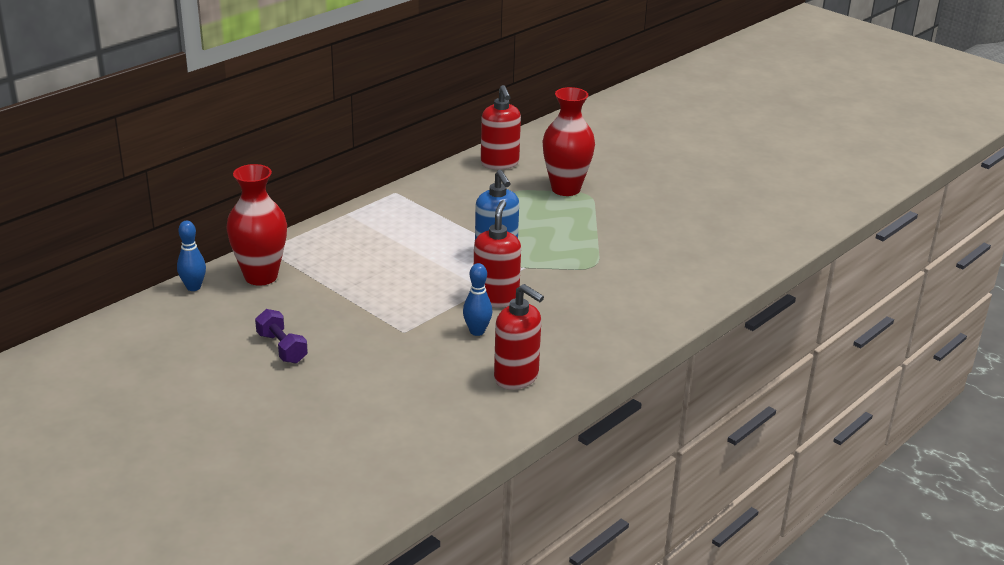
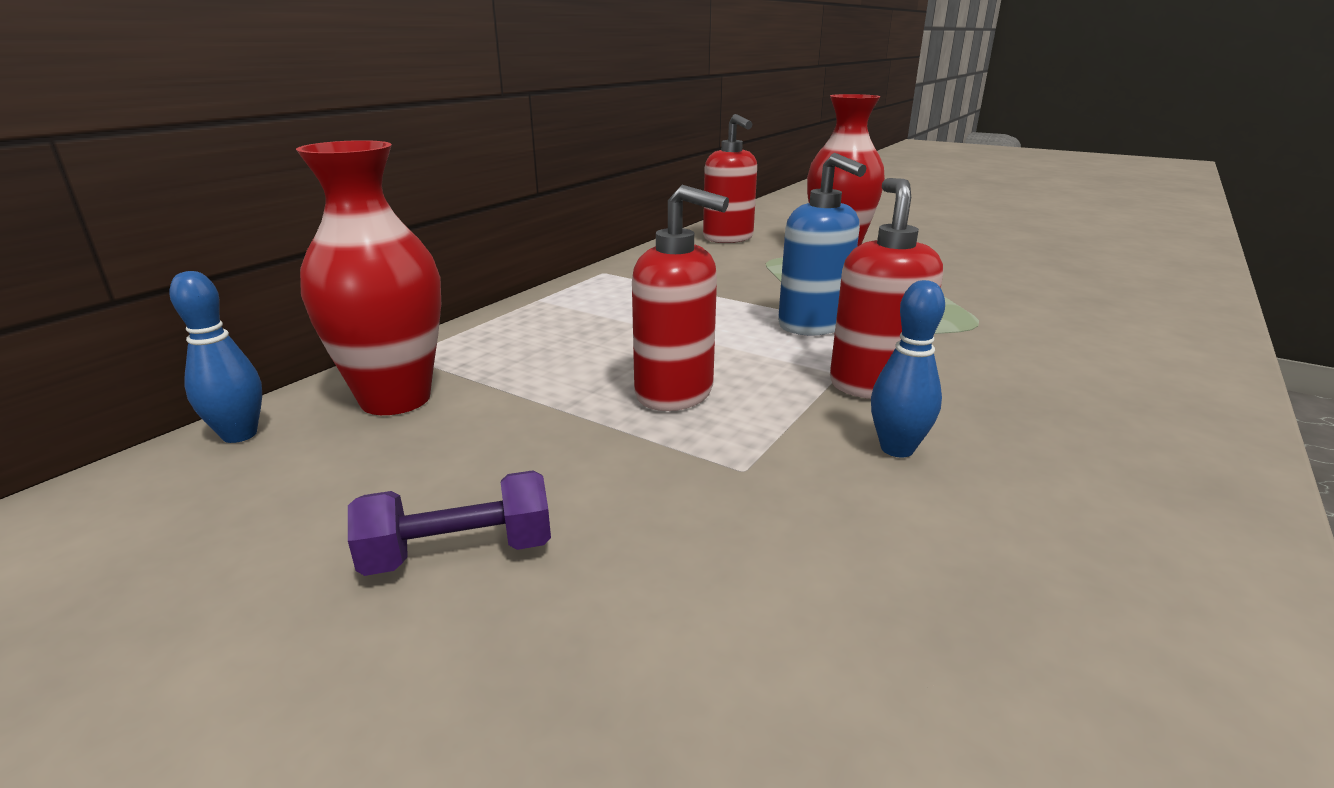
camera: 10 degrees left, 5 degrees down
(282, 348) = (459, 553): purple dumbbell -> purple dumbbell turned 60 degrees counterclockwise
(516, 377) = (1093, 545): red soap dispenser -> red soap dispenser (675, 393)

